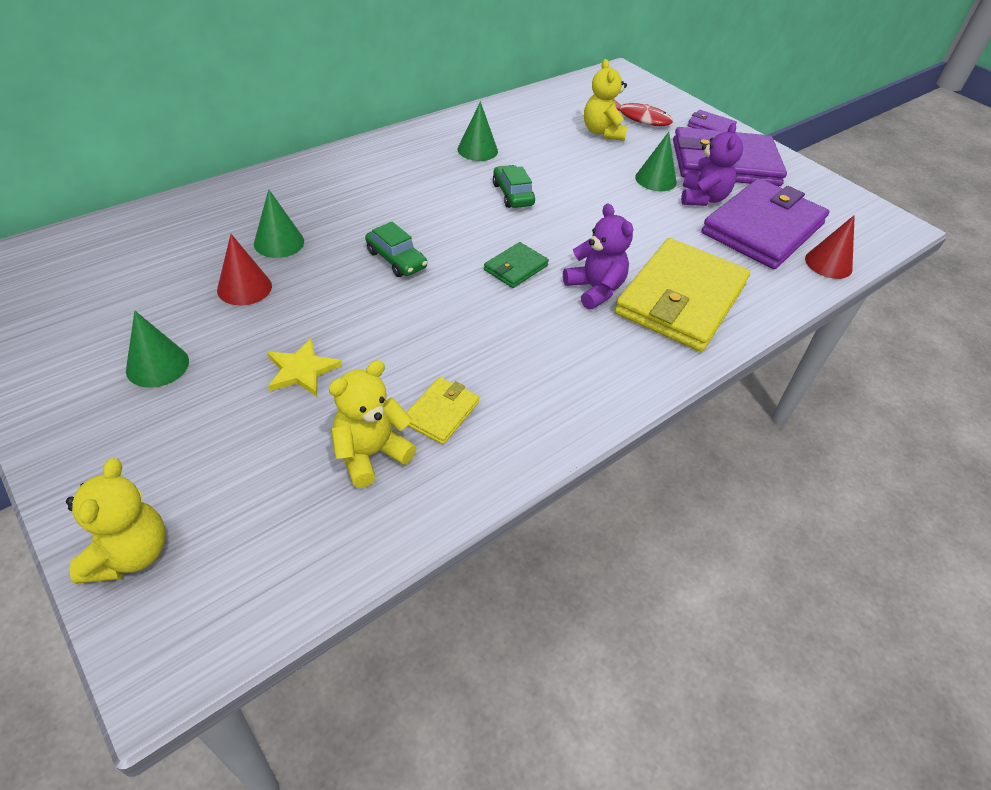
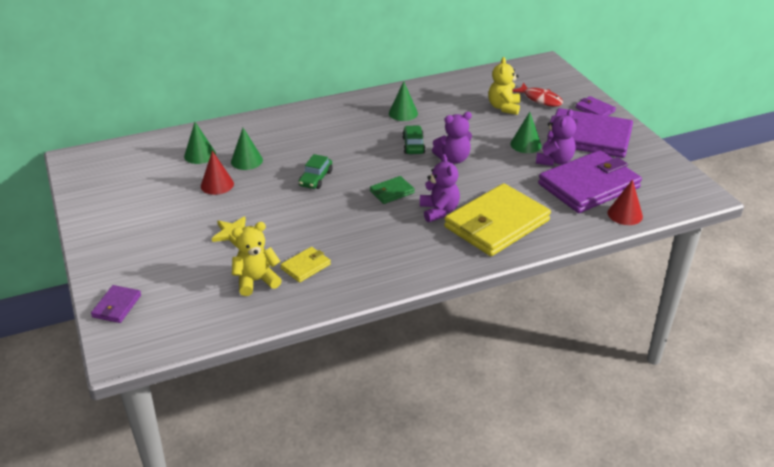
camera: 20 degrees right, 10 degrees down
(130, 554) = (117, 306): yellow teddy bear -> purple wallet
(157, 365) = (155, 220): green cone -> green cone (200, 155)
(396, 259) = (316, 178): green car -> green car turned 45 degrees clockwise
(575, 209) = (453, 159): none -> purple teddy bear

